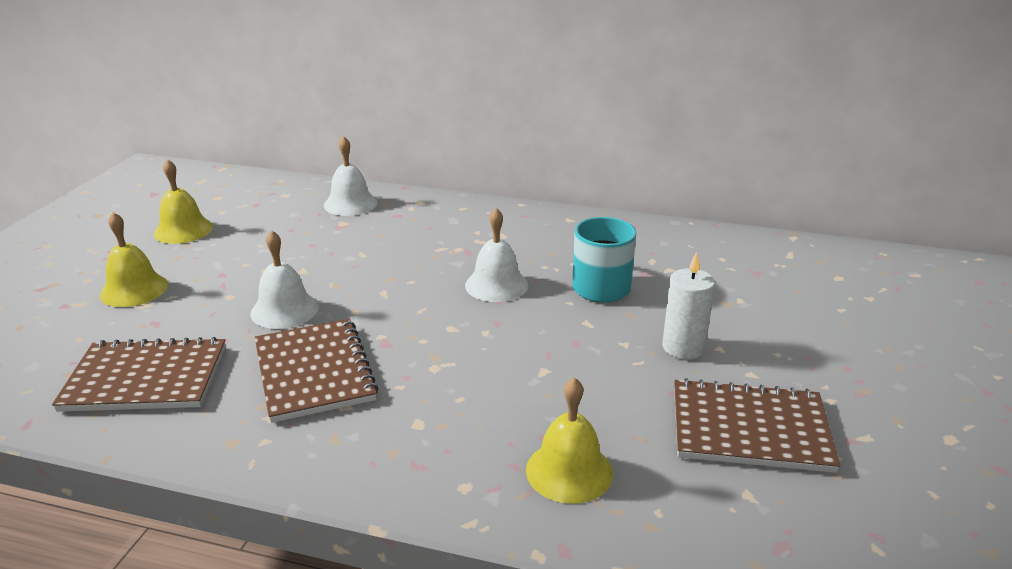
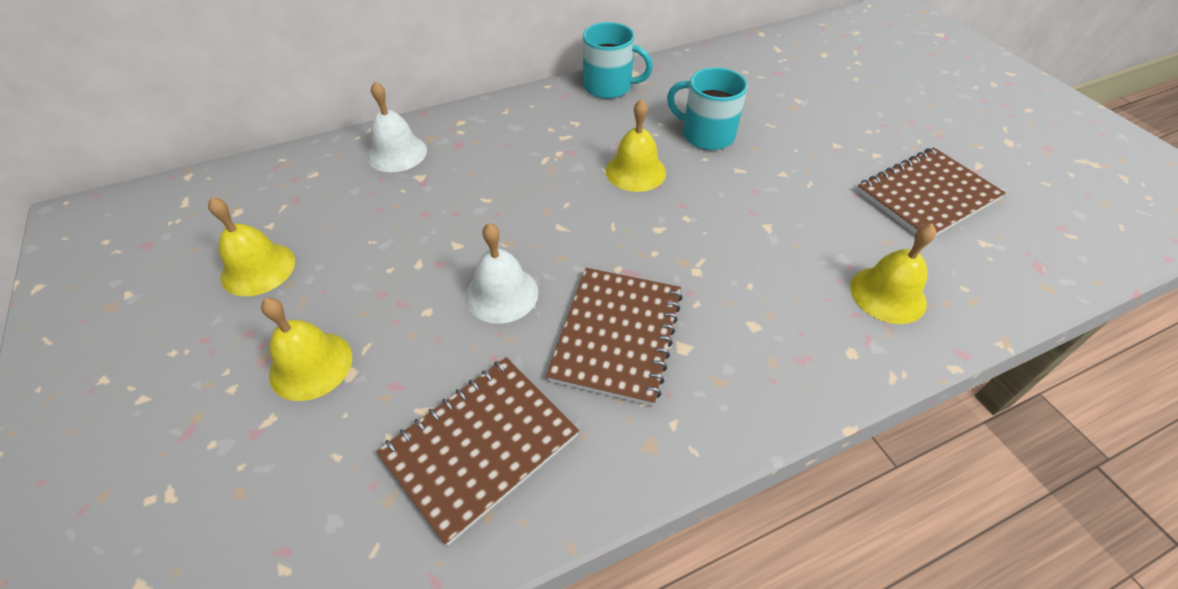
camera: 40 degrees left, 20 degrees up
(314, 372) = (617, 335): brown notebook -> brown notebook turned 75 degrees clockwise
(496, 285) = (635, 171): white bell -> yellow bell
(571, 223) = (609, 87): none -> turquoise mug
(683, 347) = (818, 156): white candle -> none

